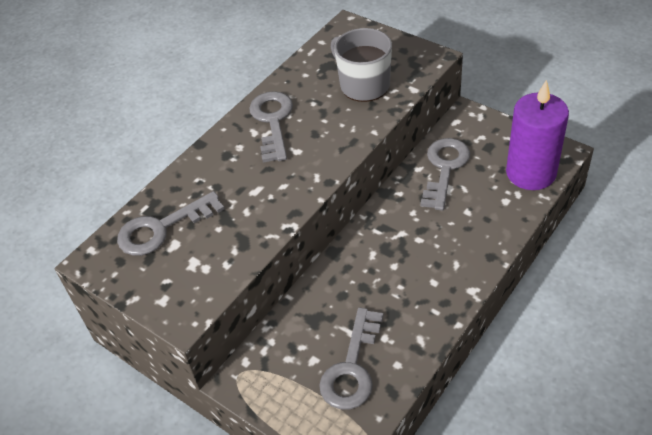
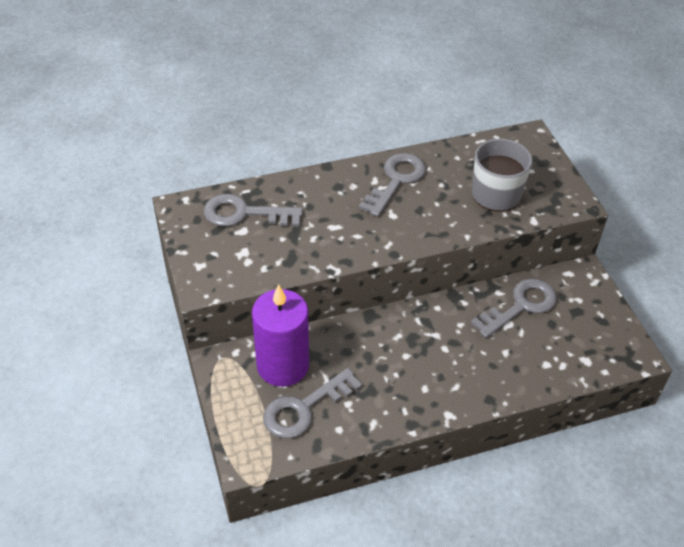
camera: 30 degrees right, 0 degrees up
(531, 173) = (591, 355): purple candle -> purple candle (283, 365)

